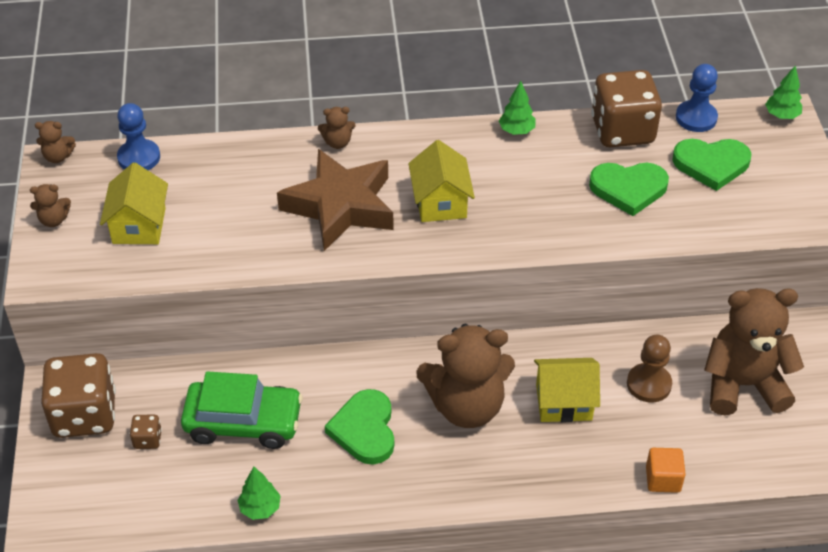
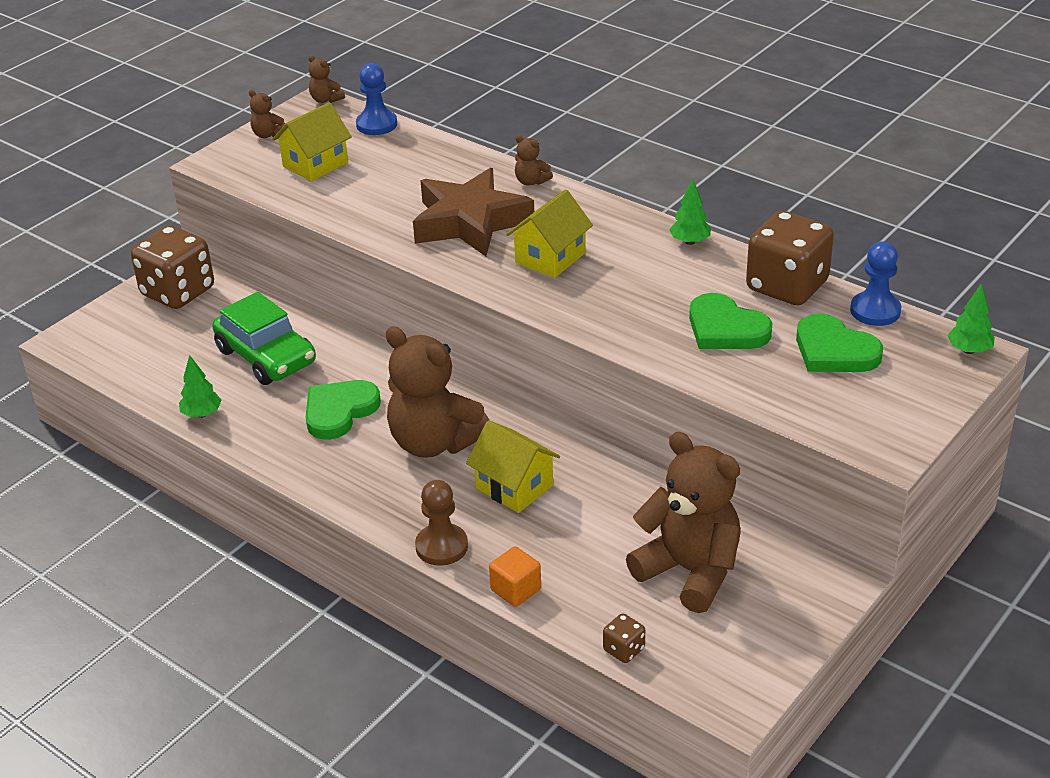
camera: 45 degrees right, 10 degrees down
(147, 439) = (193, 329): brown dice -> brown dice (624, 649)
(649, 384) = (604, 519): brown pawn -> brown pawn (441, 546)

